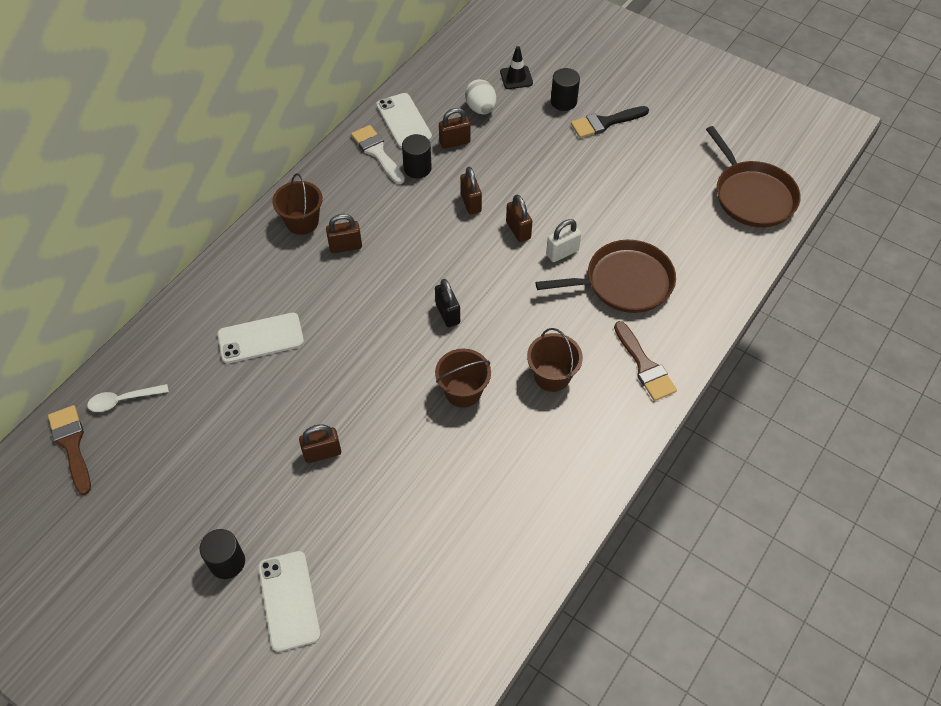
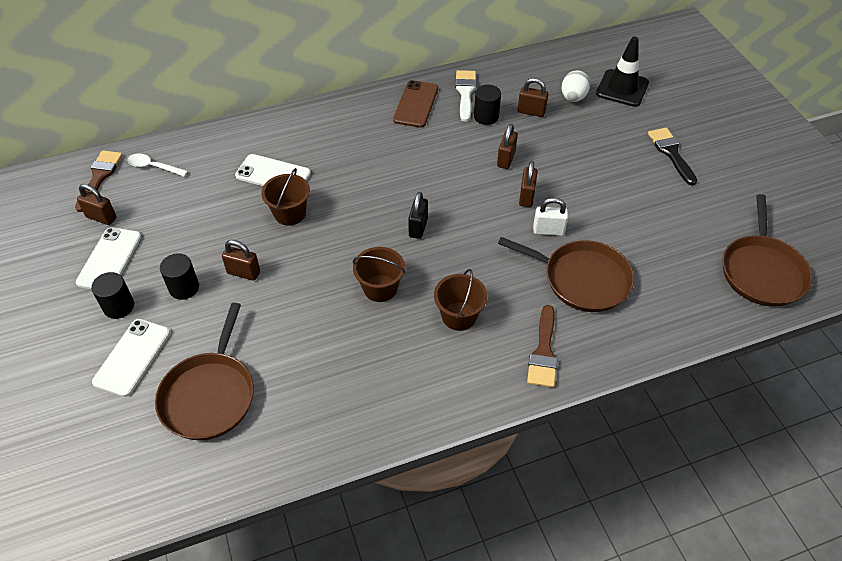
camera: 35 degrees right, 5 degrees down
(302, 222) = (370, 113): brown bucket -> brown bucket (290, 213)
(339, 189) = (416, 104): none -> brown phone
(345, 246) = (385, 144): brown padlock -> brown padlock (101, 217)
(397, 585) = (210, 395): none -> brown pan
(404, 121) = (504, 80): white phone -> white phone (109, 259)
(516, 77) = (622, 88): black traffic cone -> black traffic cone, size x1.66
(563, 102) = (647, 122): black cylinder -> black cylinder (184, 288)
(605, 123) = (671, 153): black brush -> black brush turned 60 degrees clockwise

